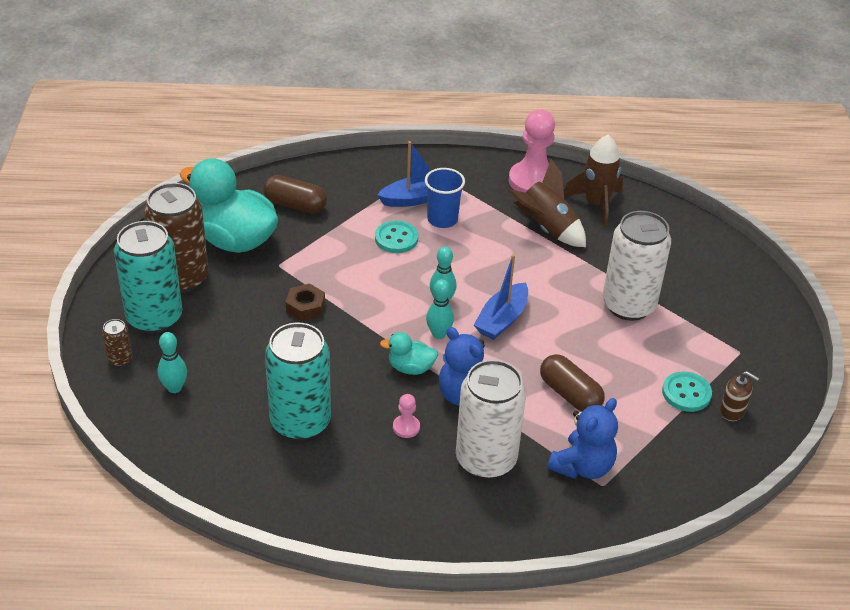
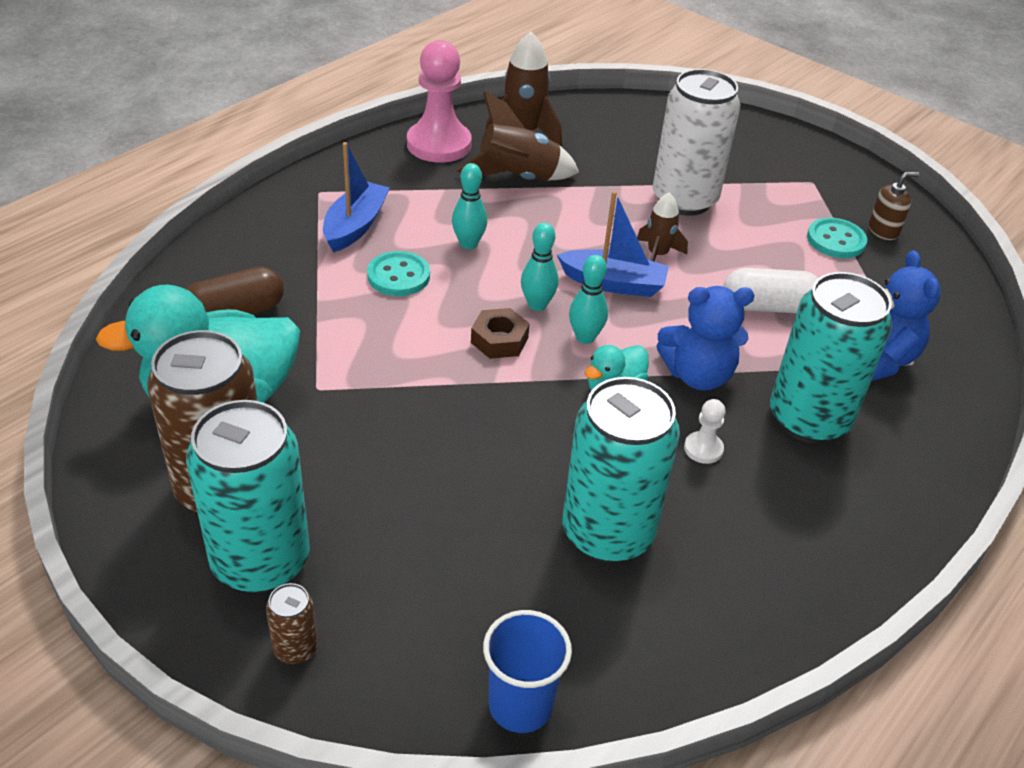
camera: 50 degrees left, 0 degrees up
(174, 388) = (417, 620): turquoise bowling pin -> turquoise bowling pin (468, 244)
(305, 307) = (418, 410): brown nut -> brown nut (499, 340)
(406, 427) = (703, 449): pink pawn -> white pawn
(442, 219) = (413, 229): blue cup -> blue cup (520, 705)
(486, 459) = (808, 419): white can -> turquoise can
(502, 319) = (613, 283): blue boat -> blue boat turned 60 degrees counterclockwise
(554, 323) = (657, 255): none -> brown rocket
(570, 394) = (768, 306): brown capsule -> white capsule

